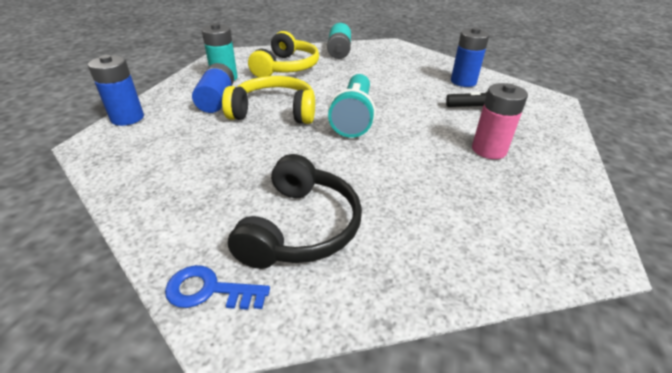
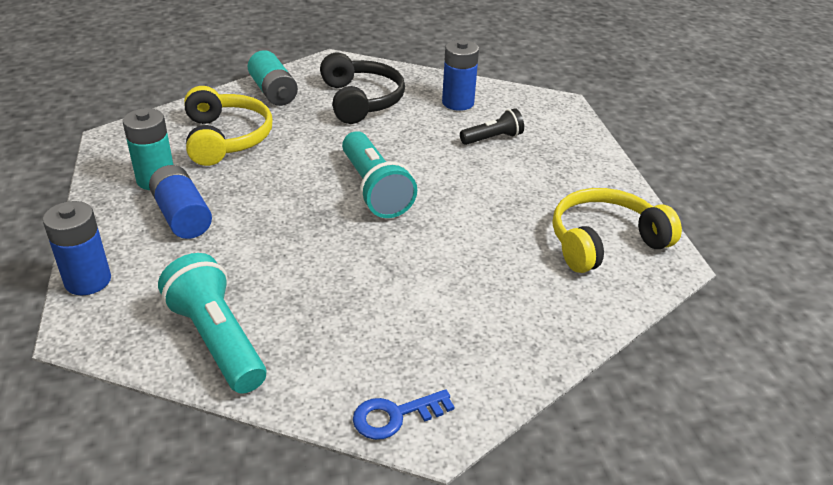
camera: 30 degrees left, 0 degrees up
(153, 177) = (217, 340): none -> turquoise flashlight
(274, 111) = (274, 210): yellow headphones -> yellow headphones (604, 241)
(301, 227) = (425, 331): black headphones -> black headphones (361, 100)
(489, 150) = (536, 187): pink battery -> none

